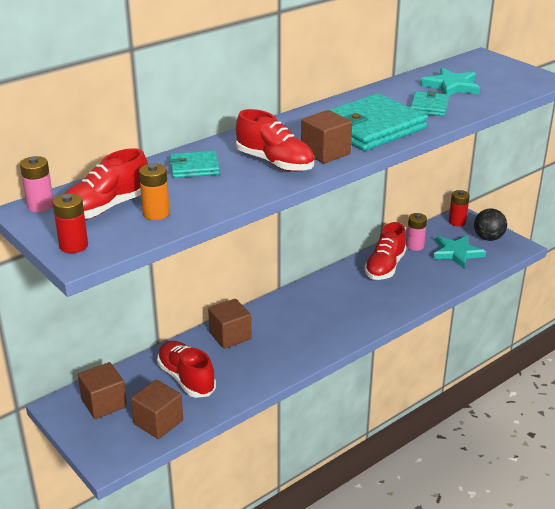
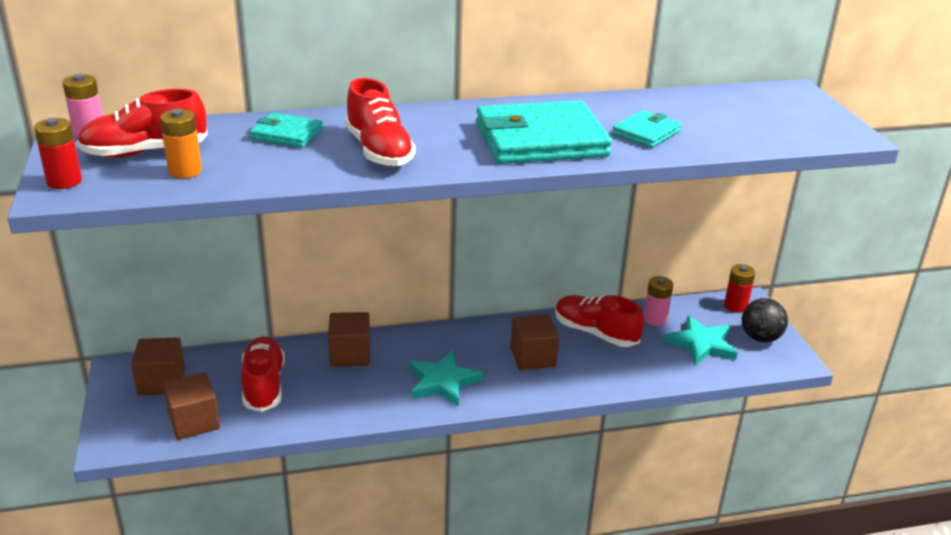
camera: 25 degrees right, 0 degrees up
(325, 153) = (450, 154): brown cube -> brown cube (533, 357)
(385, 267) = (595, 333): red shoe -> red shoe turned 75 degrees clockwise
(451, 86) = (706, 115): turquoise star -> turquoise star (443, 381)

